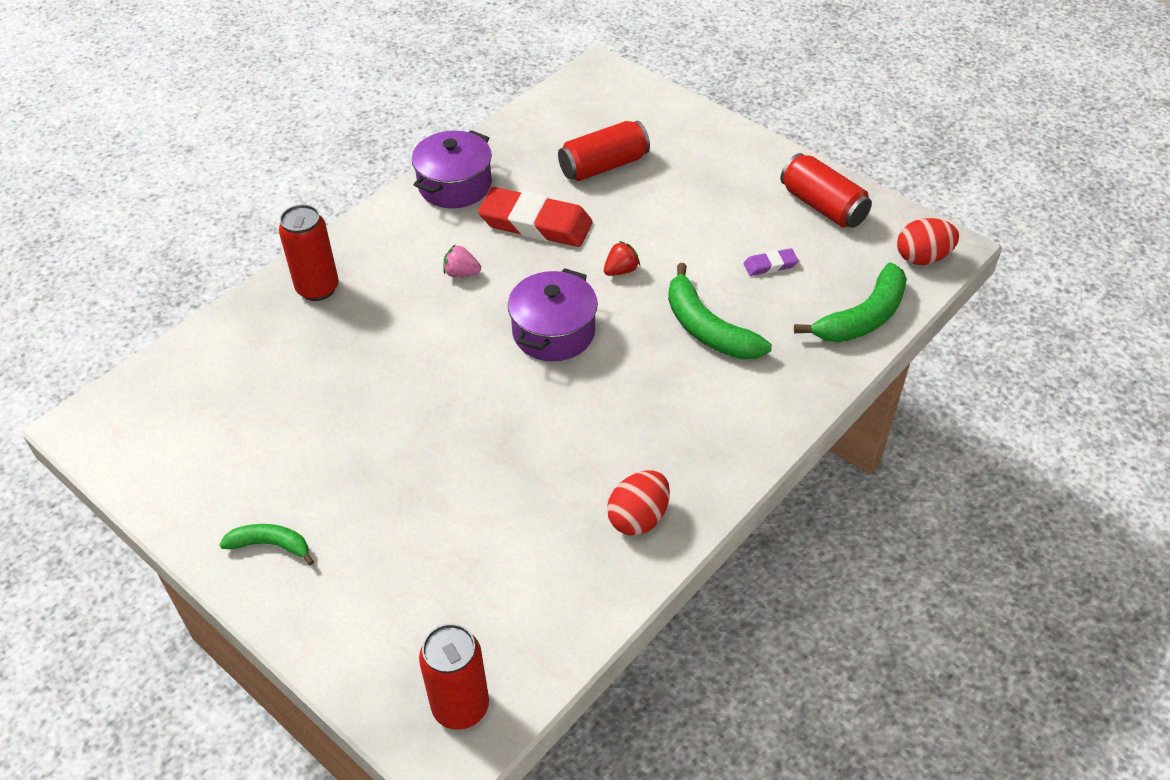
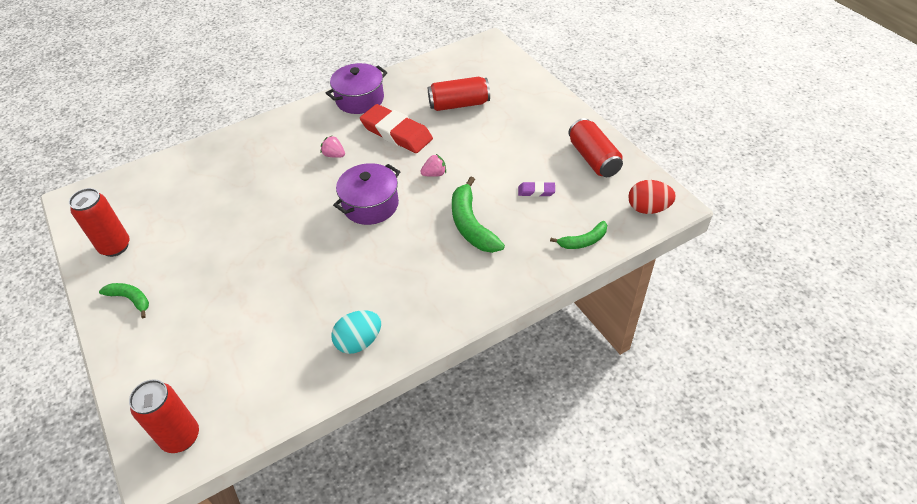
camera: 20 degrees right, 0 degrees up
(317, 288) = (245, 147): red can -> red can (115, 247)
(621, 270) = (434, 174): red strawberry -> pink strawberry
(638, 518) = (359, 342): red egg -> turquoise egg
(863, 317) = (583, 241): green banana -> green banana, size x0.59

